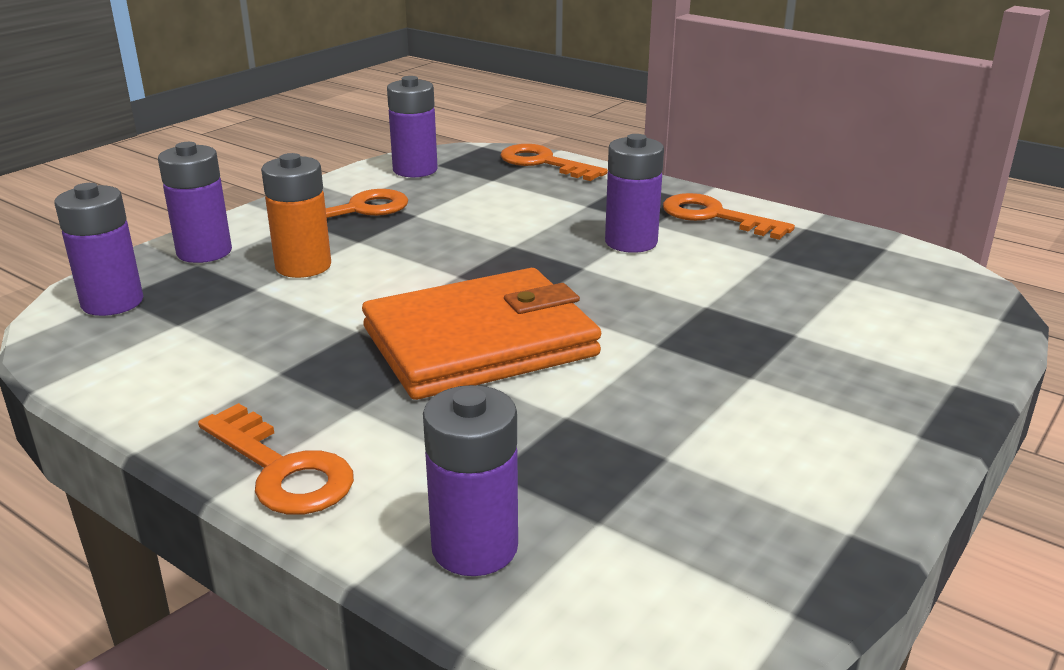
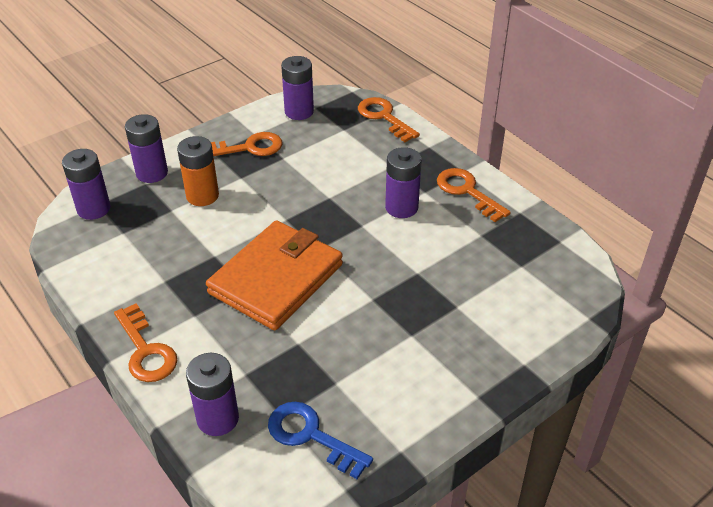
camera: 15 degrees right, 15 degrees up
(480, 342) = (276, 278): orange wallet -> orange wallet turned 45 degrees counterclockwise
(672, 540) = (311, 436): none -> blue key

